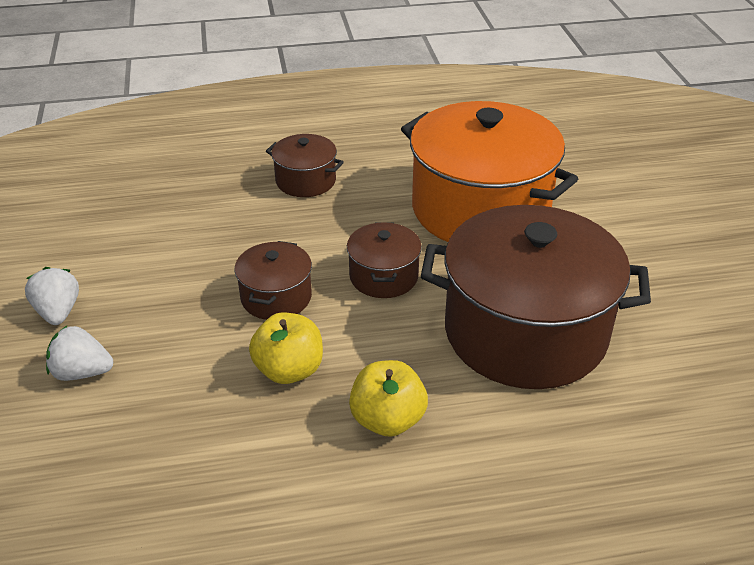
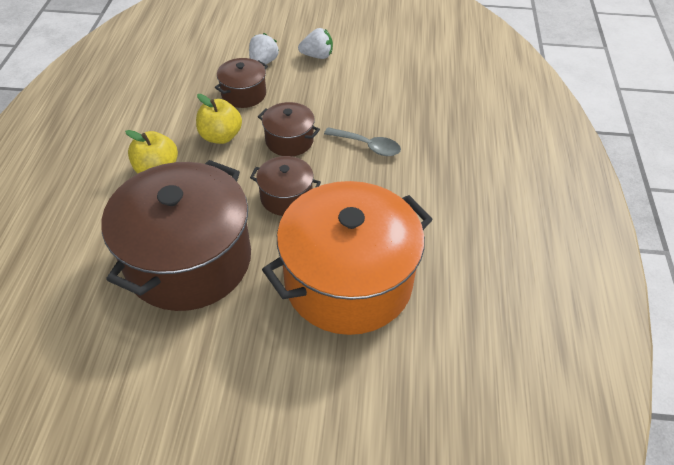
camera: 105 degrees right, 10 degrees up
(265, 228) = (367, 146): none -> grey spoon
(305, 181) = (424, 177): brown pot -> brown pot (244, 94)

